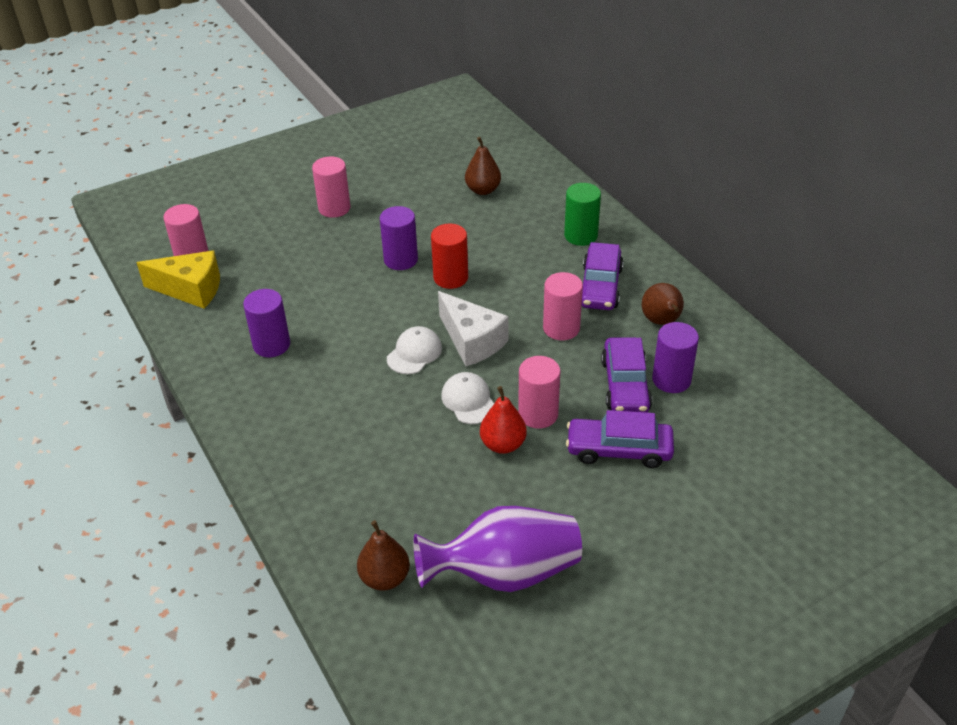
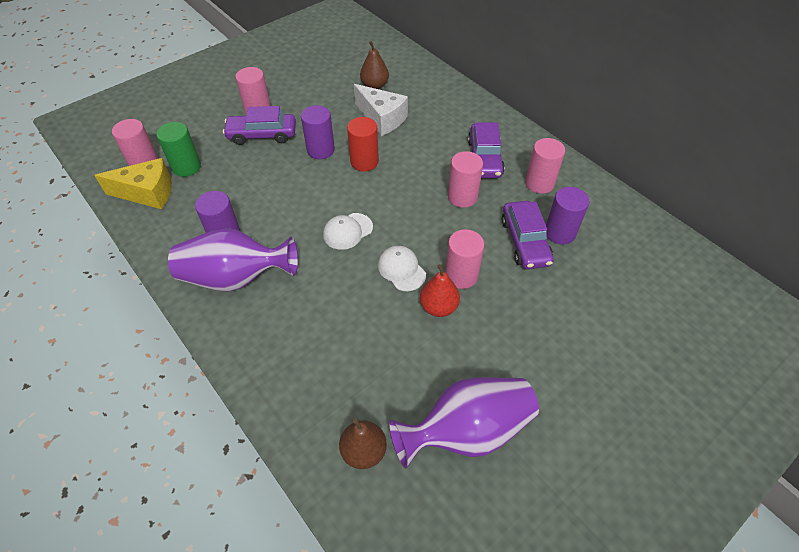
camera: 10 degrees left, 10 degrees up
(276, 389) = (236, 278): none -> purple vase
(414, 353) = (347, 231): white cap -> white cap turned 150 degrees counterclockwise
(472, 341) = (393, 216): white cheese -> white cheese (382, 119)
(581, 236) = (459, 117): green cylinder -> green cylinder (186, 167)
(619, 450) = (534, 300): purple car -> purple car (262, 135)
(661, 322) = (539, 183): brown pear -> pink cylinder

